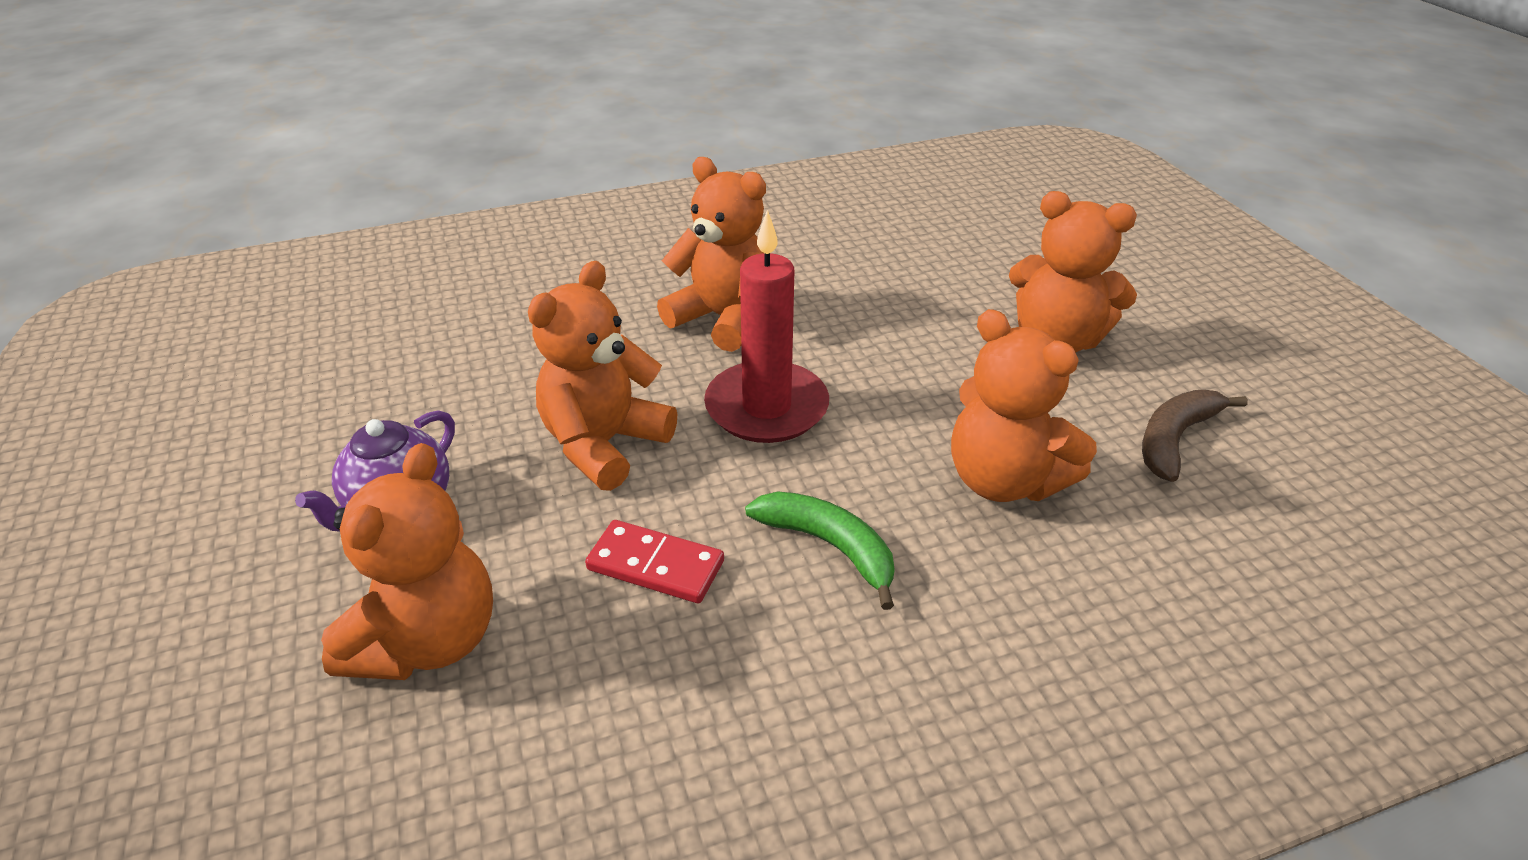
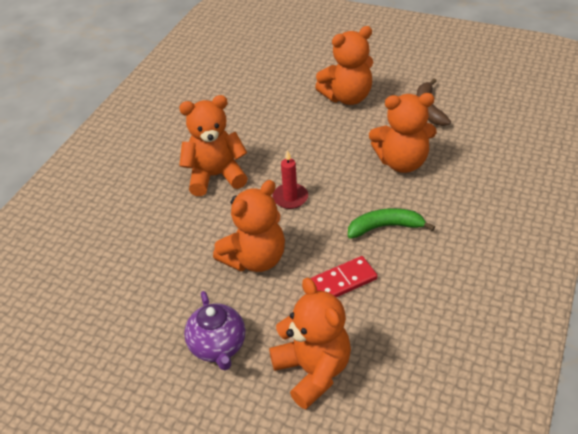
camera: 45 degrees left, 5 degrees up
(604, 444) = (255, 259): orange teddy bear -> orange teddy bear turned 120 degrees counterclockwise
(766, 407) = (290, 198): red candle -> red candle, size x0.56

